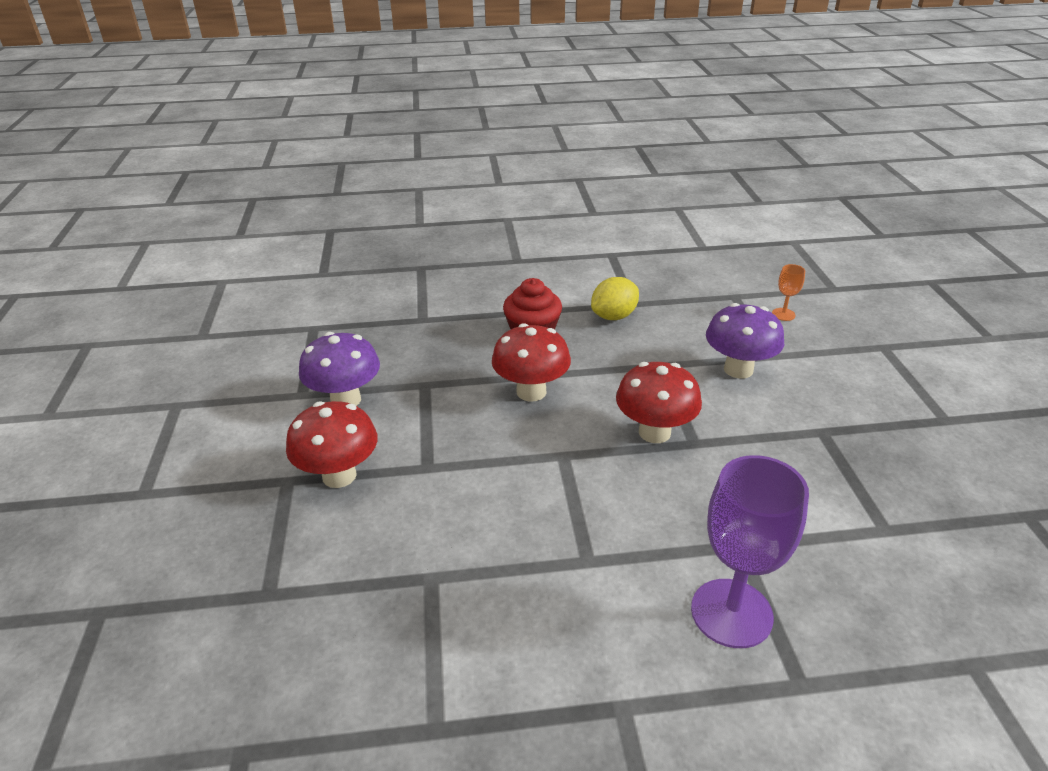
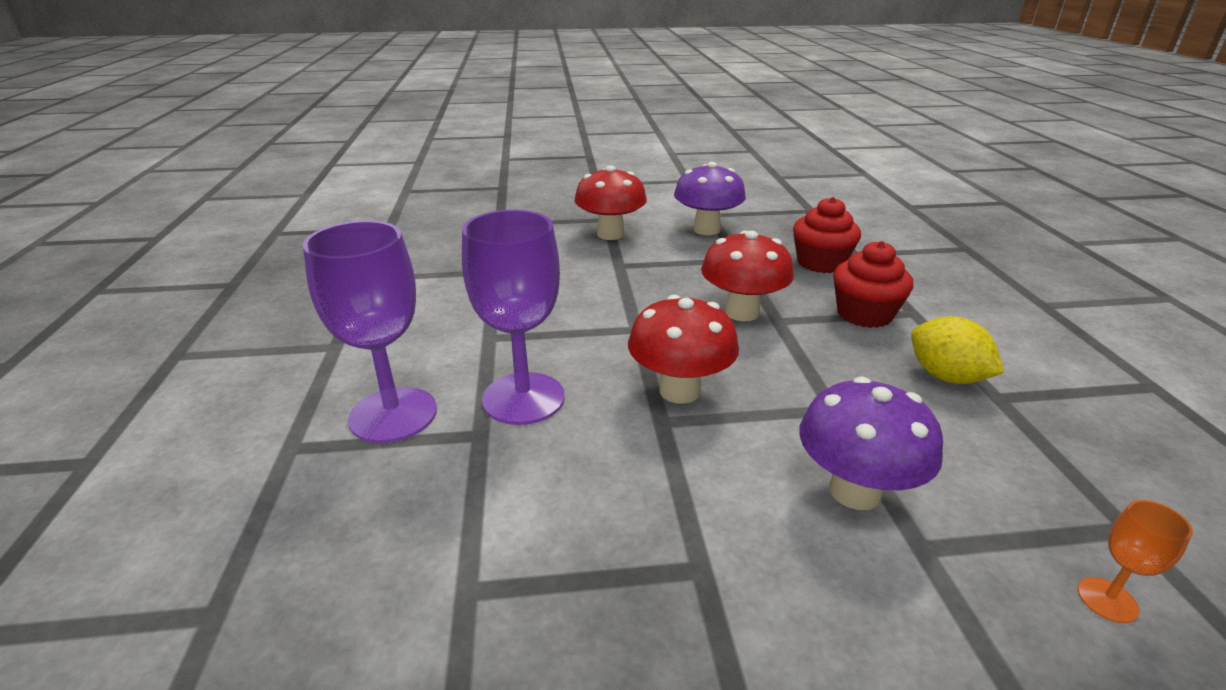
camera: 90 degrees right, 5 degrees down
(439, 339) = (820, 263): none -> red cupcake
(685, 523) = (523, 398): none -> purple goblet

